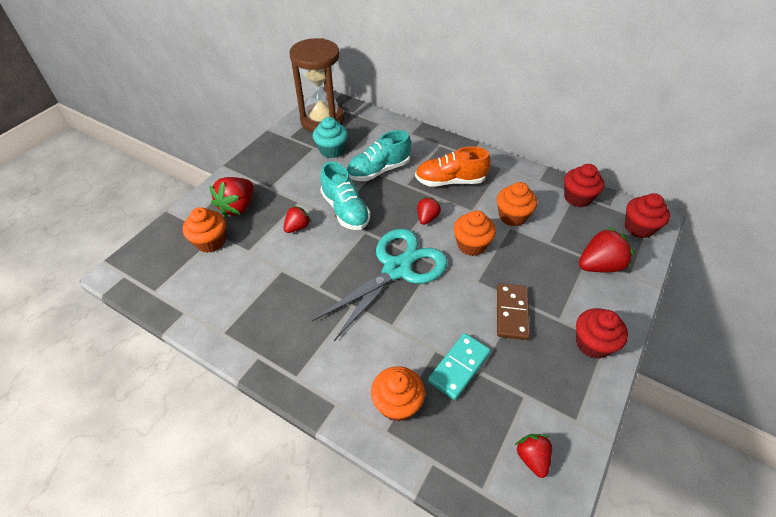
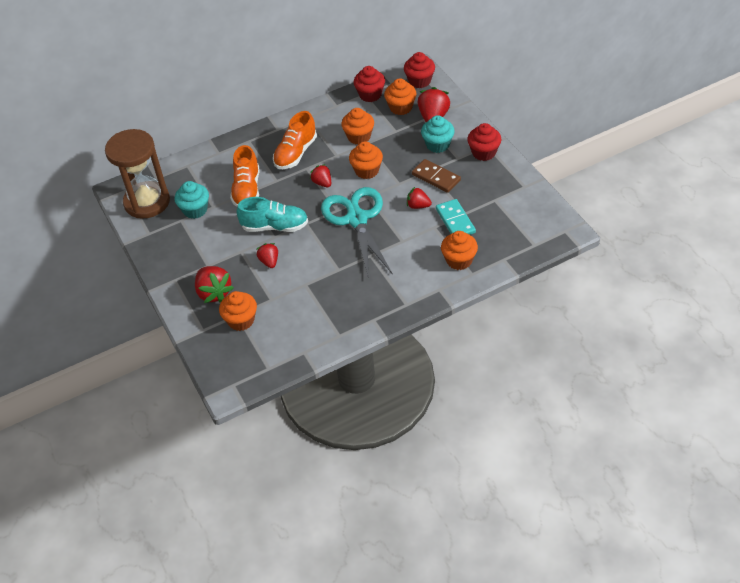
camera: 55 degrees left, 0 degrees up
(378, 170) = (247, 190): turquoise shoe -> orange shoe
(532, 458) = (530, 215): red strawberry -> red strawberry (418, 206)
(562, 290) = (438, 145): none -> turquoise cupcake
(585, 230) = (401, 107): none -> orange cupcake

